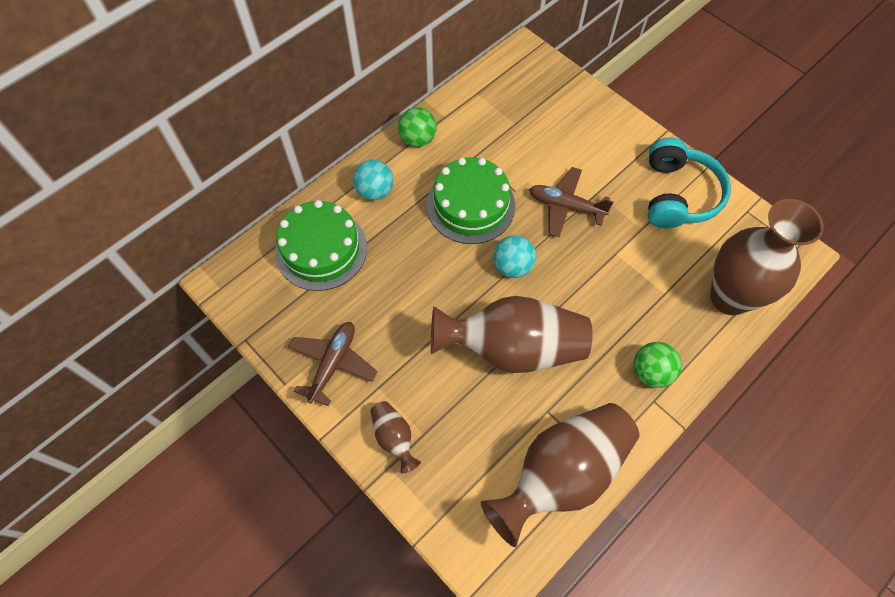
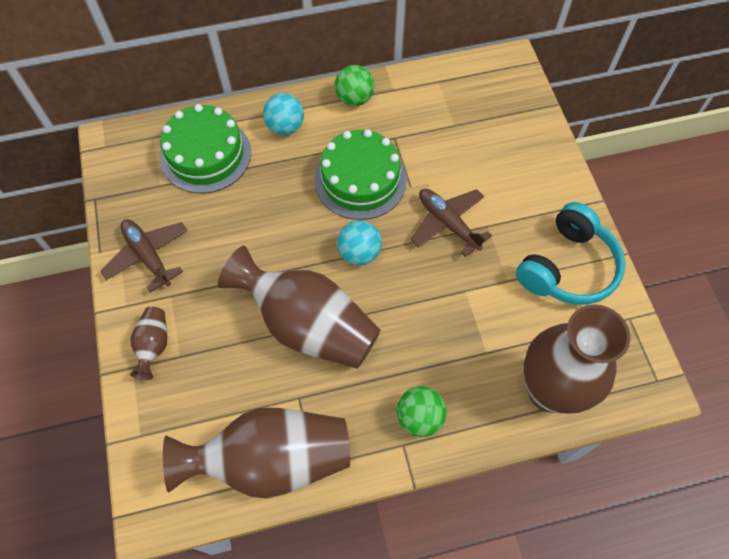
camera: 30 degrees right, 0 degrees up
(333, 364) = (148, 256): brown plane -> brown plane turned 90 degrees counterclockwise

